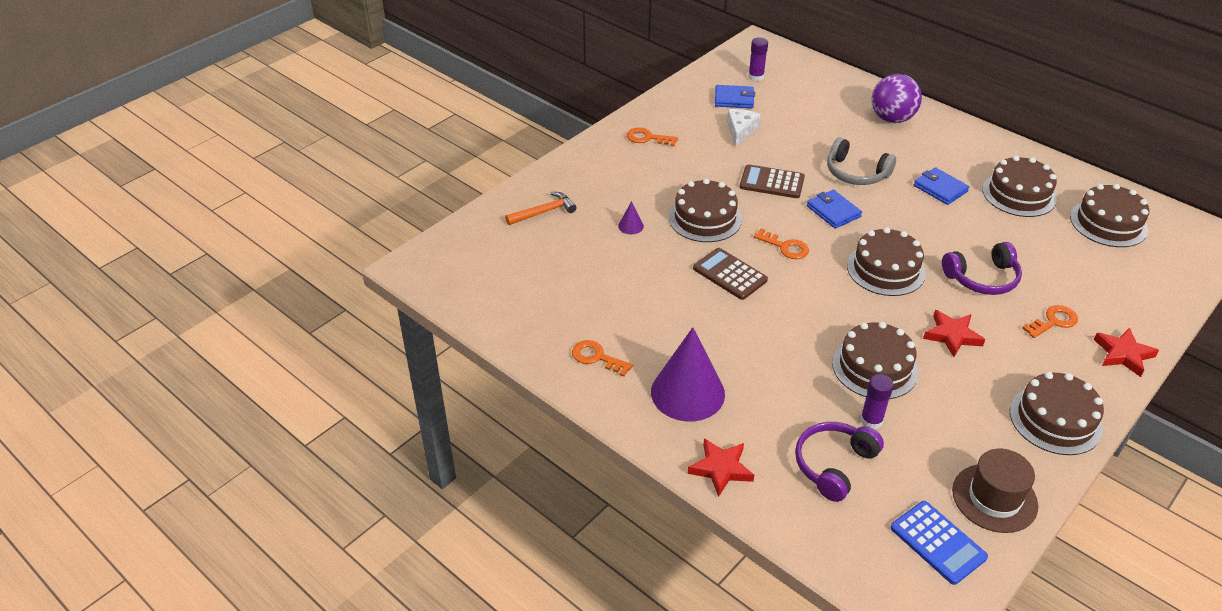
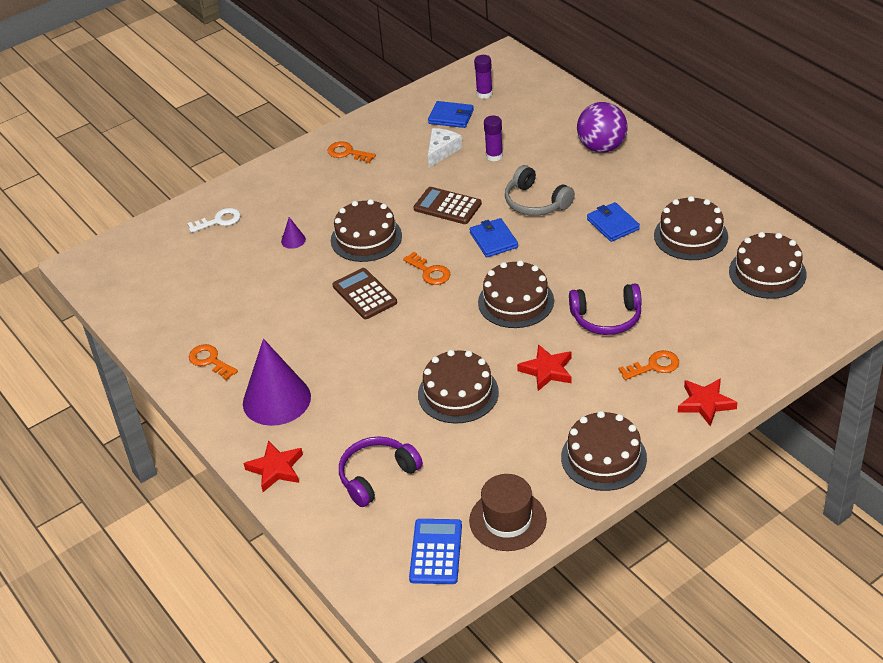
camera: 15 degrees right, 0 degrees up
(544, 212) = (219, 221): orange hammer -> white key
(871, 420) = (430, 441): purple glue stick -> purple glue stick (494, 156)
(937, 543) = (436, 552): blue calculator -> blue calculator turned 150 degrees counterclockwise

